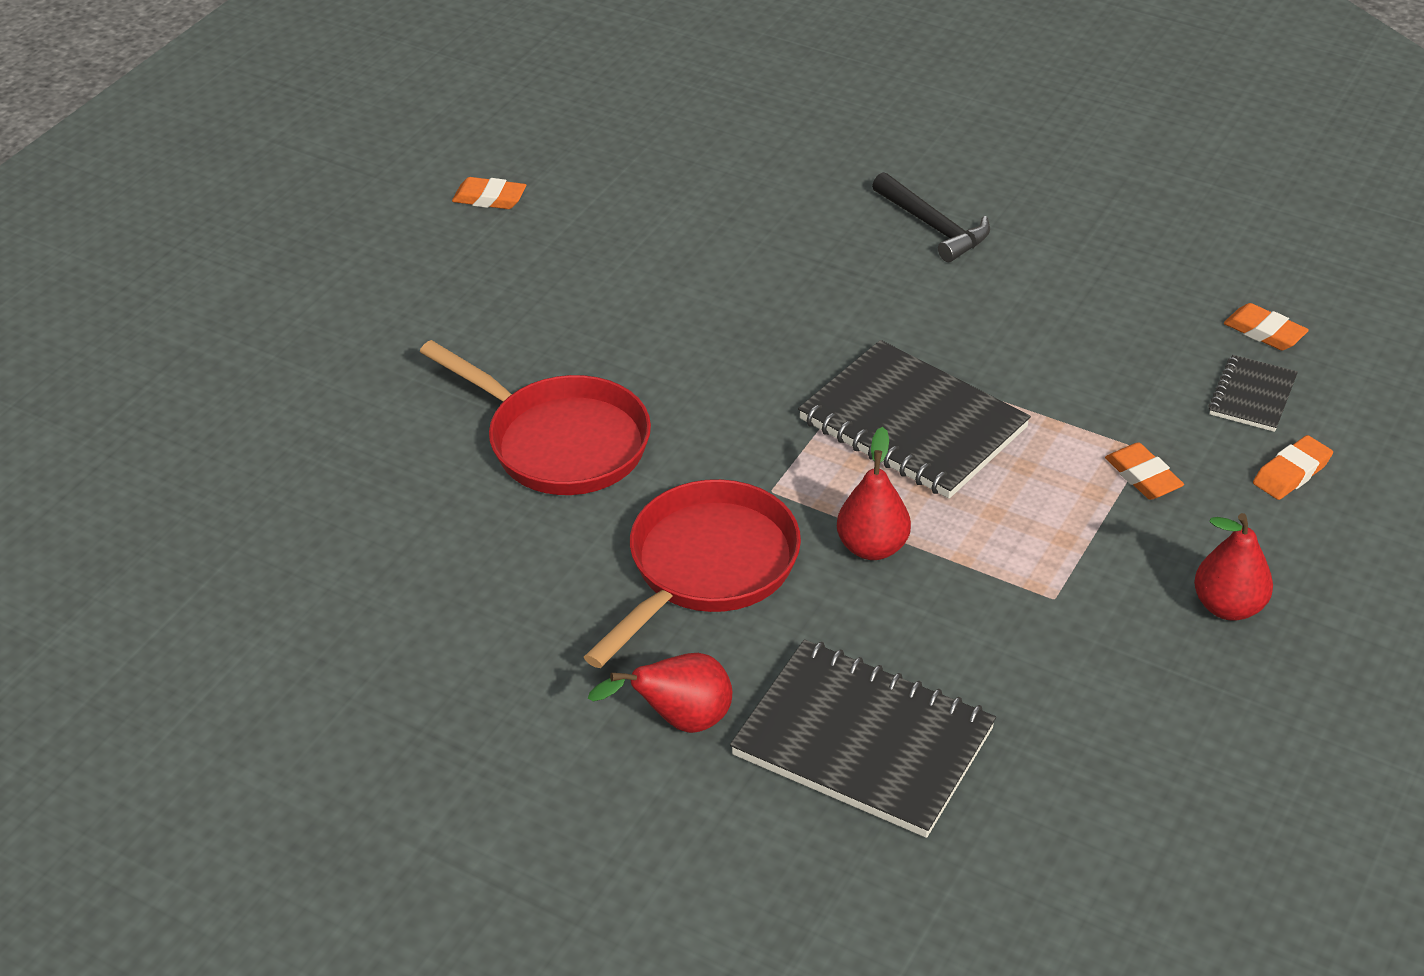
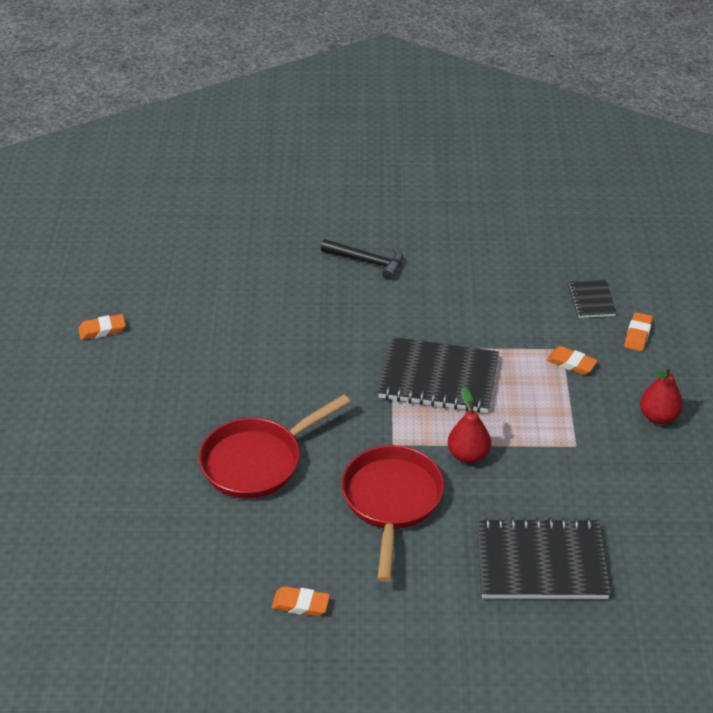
camera: 30 degrees left, 0 degrees up
(560, 442) = (257, 461): red pan -> red pan turned 135 degrees clockwise
(679, 721) = (441, 592): red pear -> none
(1264, 332) = (573, 263): orange eraser -> orange eraser (300, 604)

